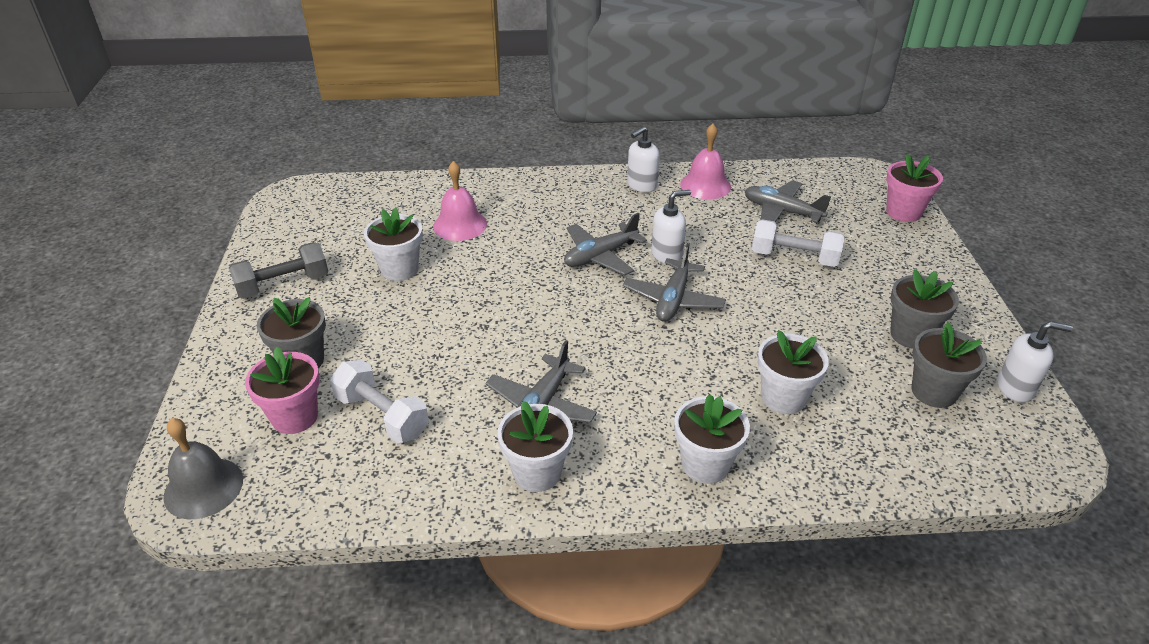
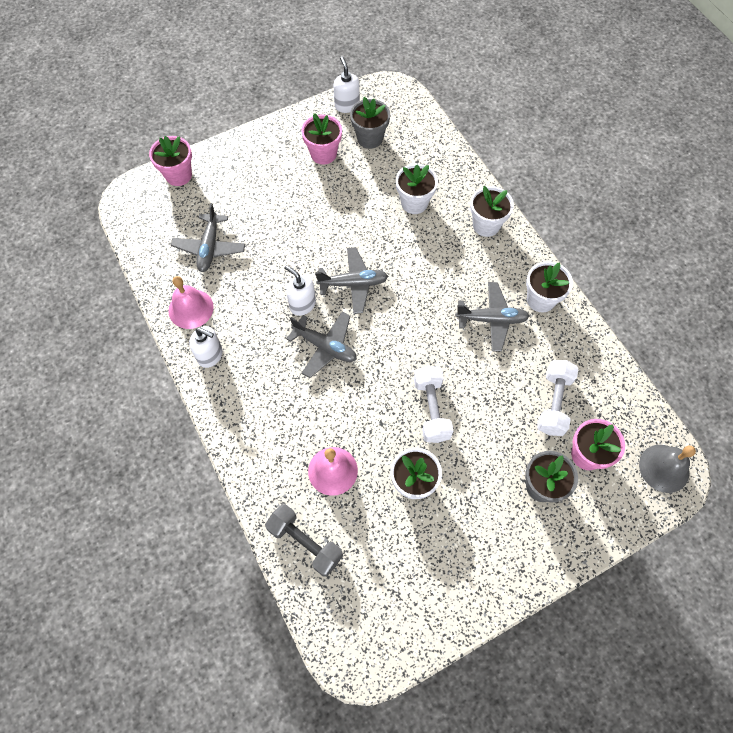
camera: 115 degrees left, 25 degrees up
(283, 285) = (478, 563): grey dumbbell -> grey dumbbell (305, 543)
(794, 257) = (269, 227): white dumbbell -> white dumbbell (431, 409)
(911, 335) = (323, 154): grey flower pot -> pink flower pot

